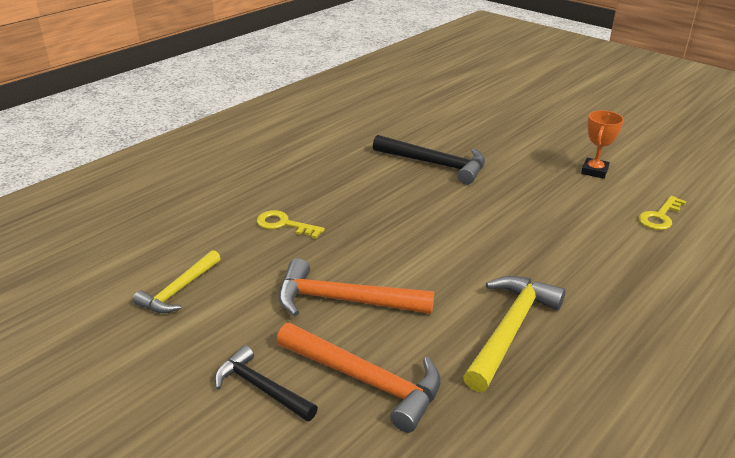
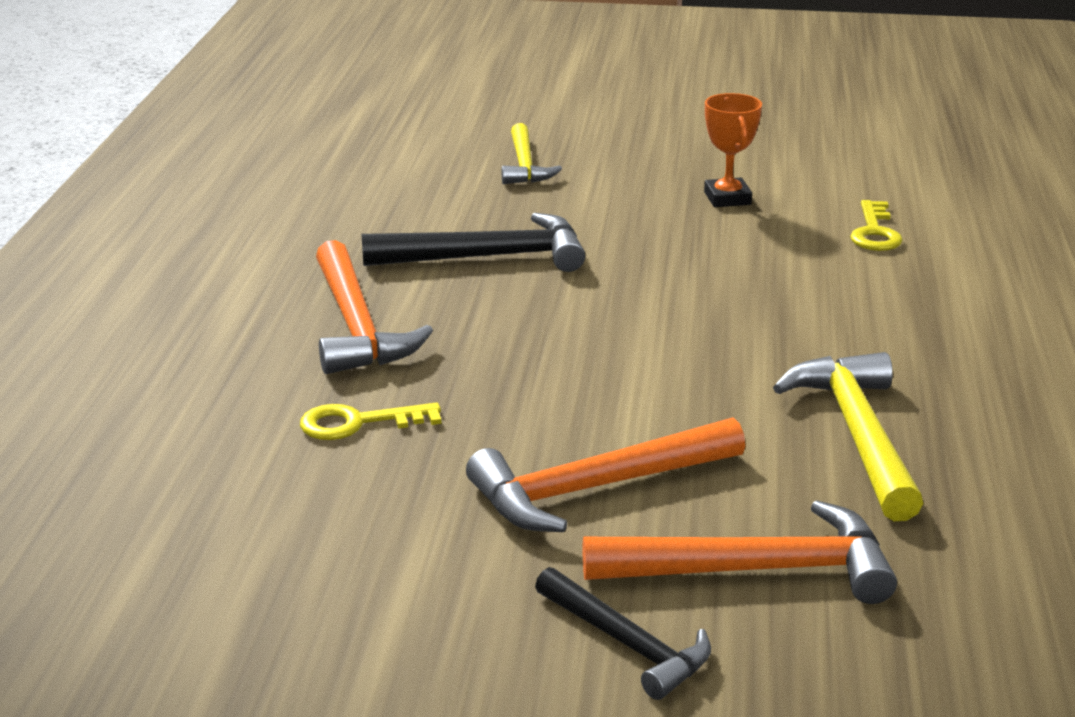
camera: 35 degrees left, 5 degrees down
(179, 290) = (312, 580): yellow hammer -> yellow hammer (525, 165)
(261, 388) = (627, 644): black hammer -> black hammer turned 135 degrees counterclockwise
(338, 178) = (357, 326): none -> orange hammer

